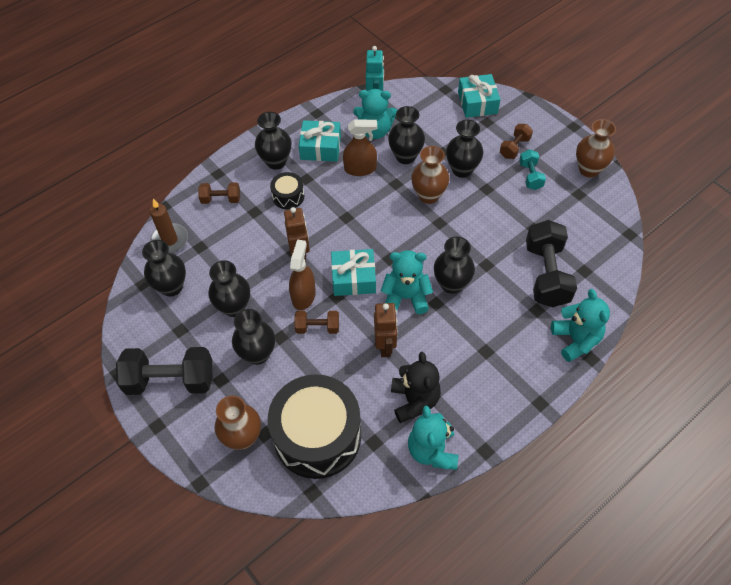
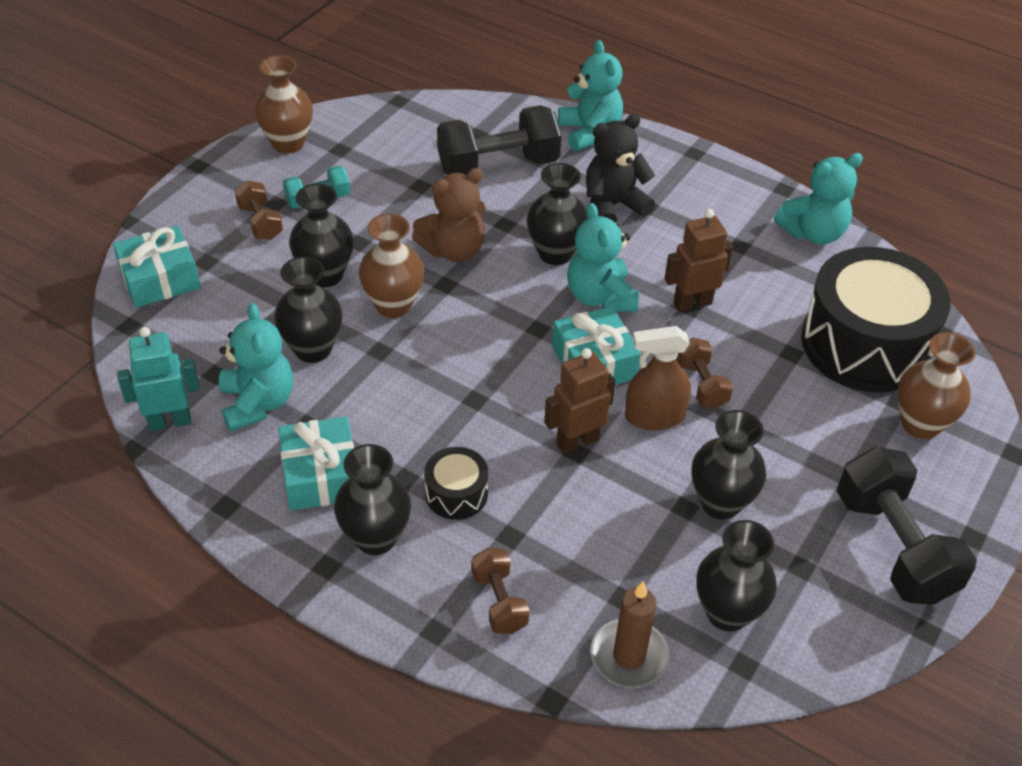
camera: 110 degrees left, 10 degrees down
(257, 354) = (785, 446): black vase -> none
(360, 169) = (358, 404): brown spray bottle -> none
(414, 400) = (756, 260): black teddy bear -> black teddy bear (613, 205)
(468, 232) = (453, 250): none -> brown teddy bear
(514, 147) = (260, 222): brown dumbbell -> brown dumbbell turned 45 degrees clockwise
(575, 340) = (589, 132): turquoise teddy bear -> turquoise teddy bear turned 105 degrees clockwise

